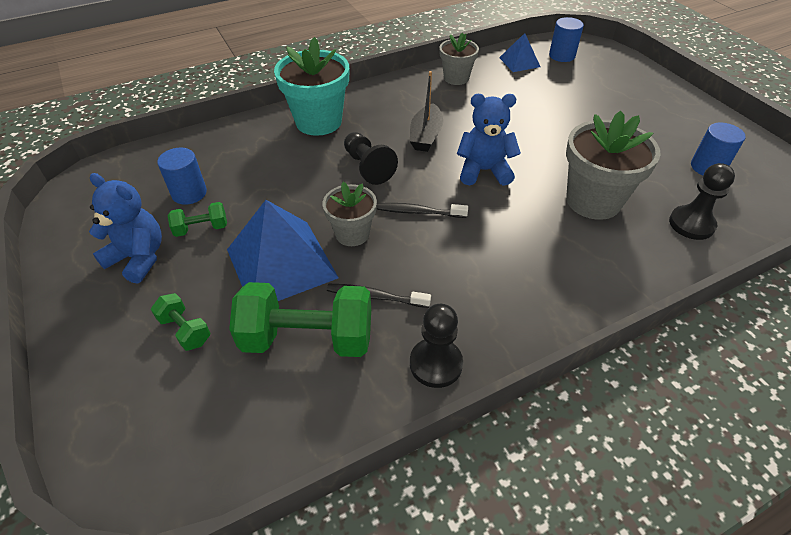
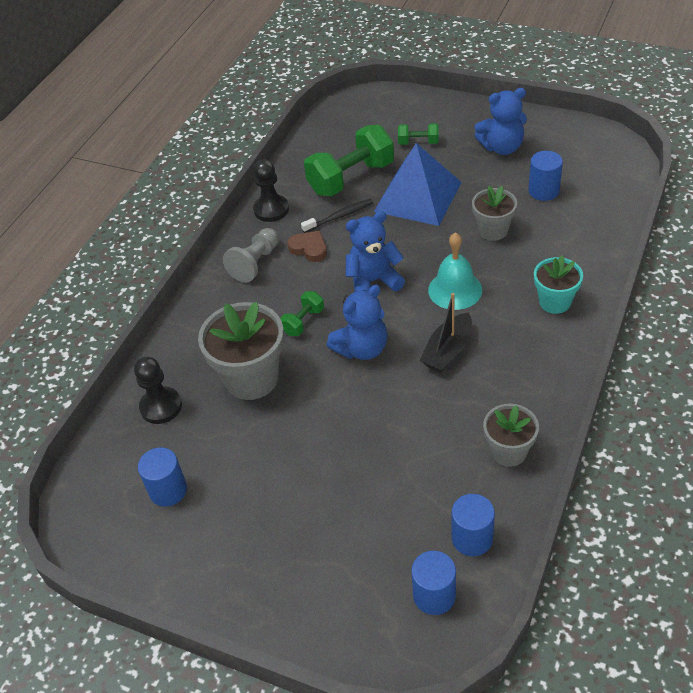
camera: 145 degrees right, 0 degrees up
(201, 229) = (496, 180): green dumbbell -> green dumbbell (303, 321)
(318, 121) = (555, 302): turquoise flower pot -> turquoise flower pot, size x0.60
(352, 234) = (399, 238): grey flower pot -> grey flower pot (493, 230)
(368, 167) = (455, 290): black pawn -> turquoise bell
(419, 212) = (373, 281): black toothbrush -> blue teddy bear
(426, 136) = (448, 351): black boat -> black boat turned 120 degrees counterclockwise
(442, 281) = (309, 248): none -> brown heart
(511, 303) = (255, 263): none -> grey pawn
(519, 62) = (472, 538): blue pyramid -> blue cylinder

